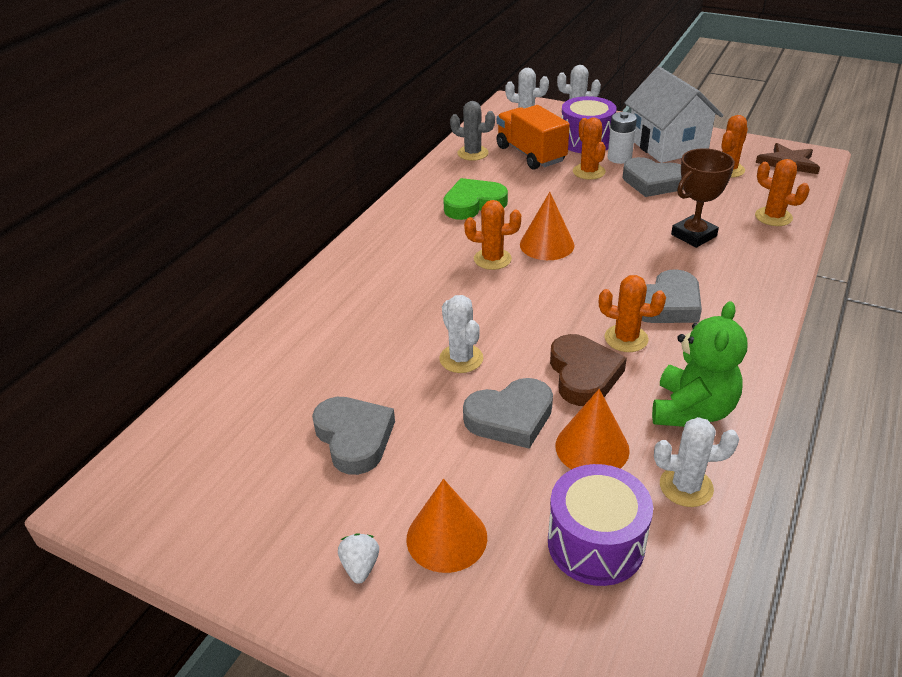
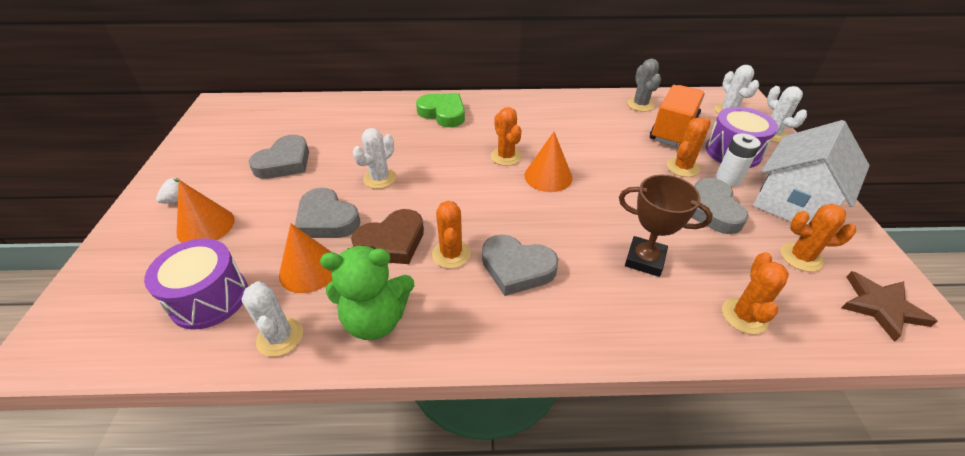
camera: 60 degrees right, 5 degrees up
(473, 204) = (570, 126): green heart -> green heart (443, 113)

